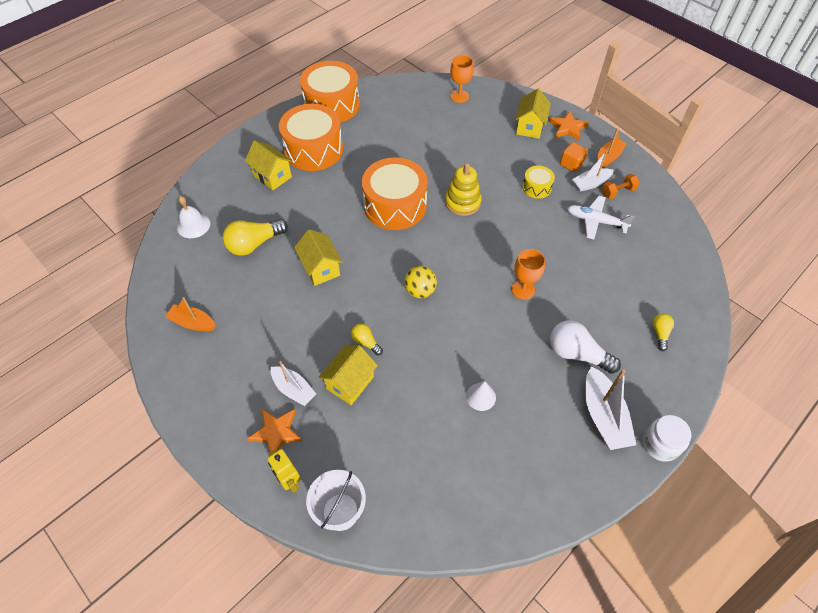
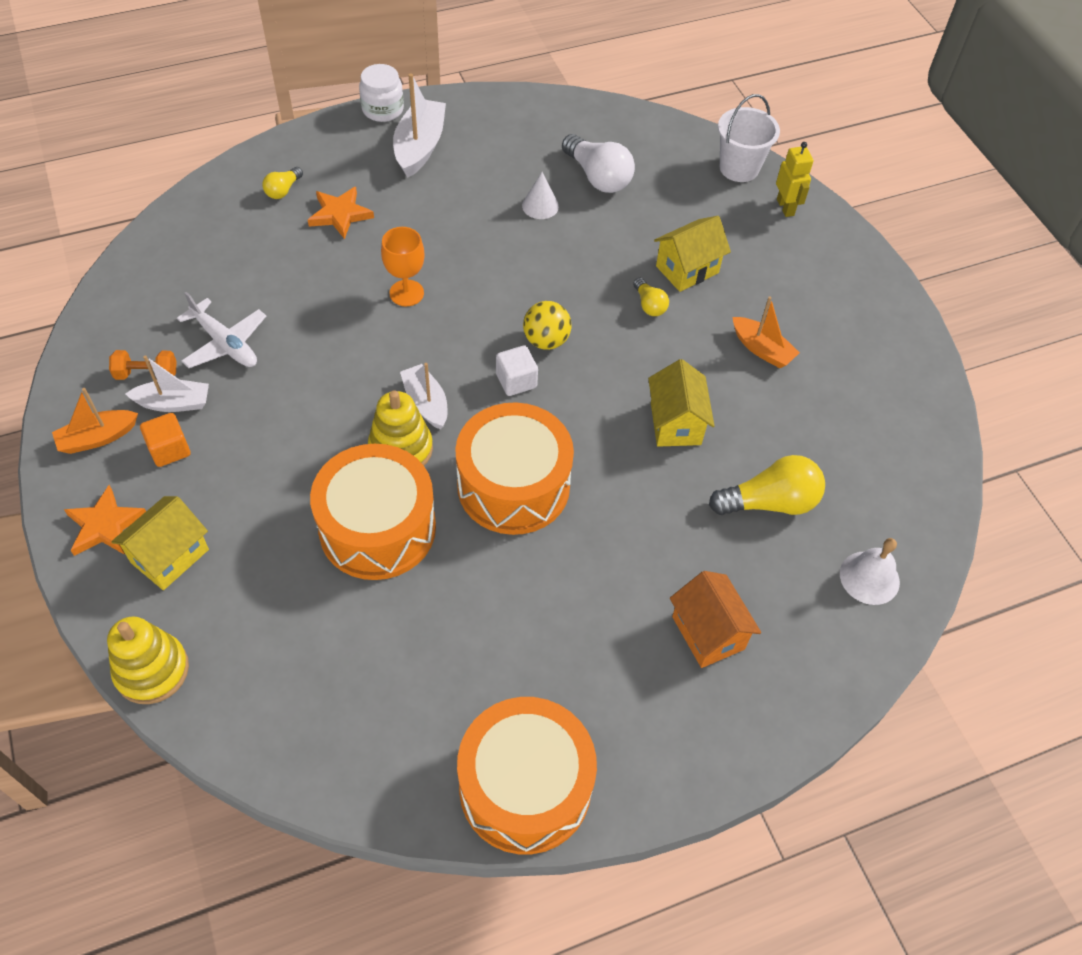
camera: 160 degrees left, 0 degrees up
(193, 323) = (881, 411): orange boat -> orange boat (762, 349)
(272, 176) = (708, 633): yellow house -> orange house
(276, 433) = (790, 251): orange star -> orange star (340, 214)
(294, 389) = (759, 286): white boat -> white boat (426, 403)
(314, 149) = (609, 668): orange drum -> orange drum (377, 528)
(424, 259) = (516, 381): none -> white cube
(459, 96) = (242, 695): orange goblet -> none
(500, 92) = (152, 670): none -> yellow stacking toy
(536, 187) = (263, 429): yellow drum -> none
(577, 354) = (399, 205): white light bulb -> white light bulb (598, 177)

